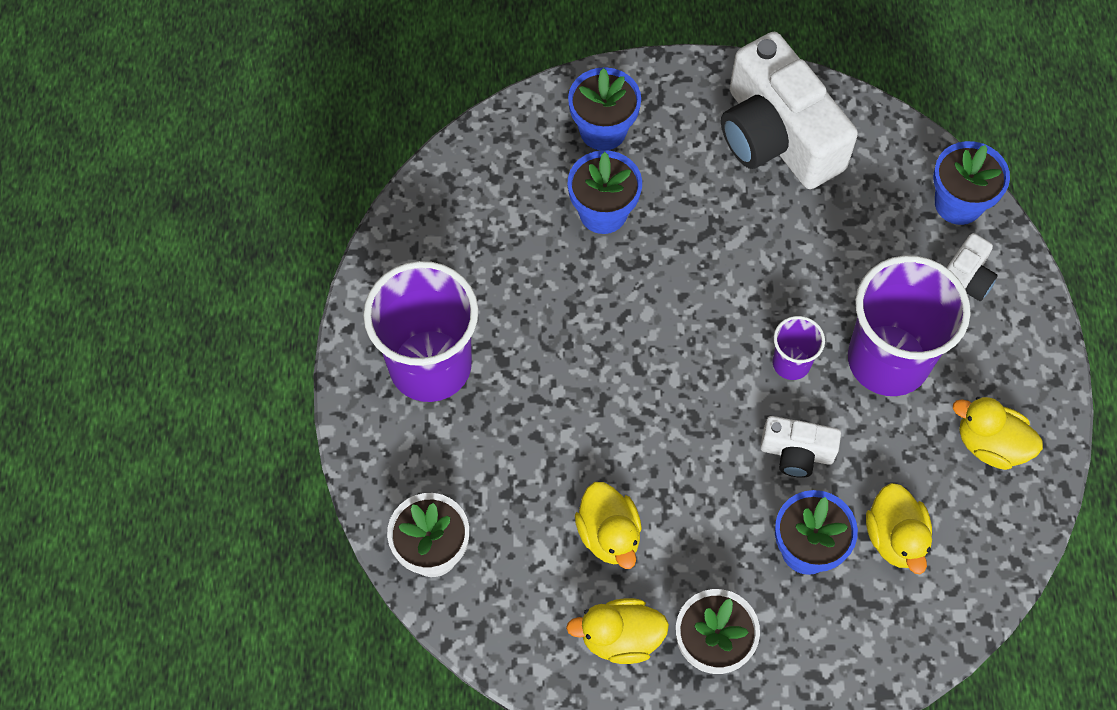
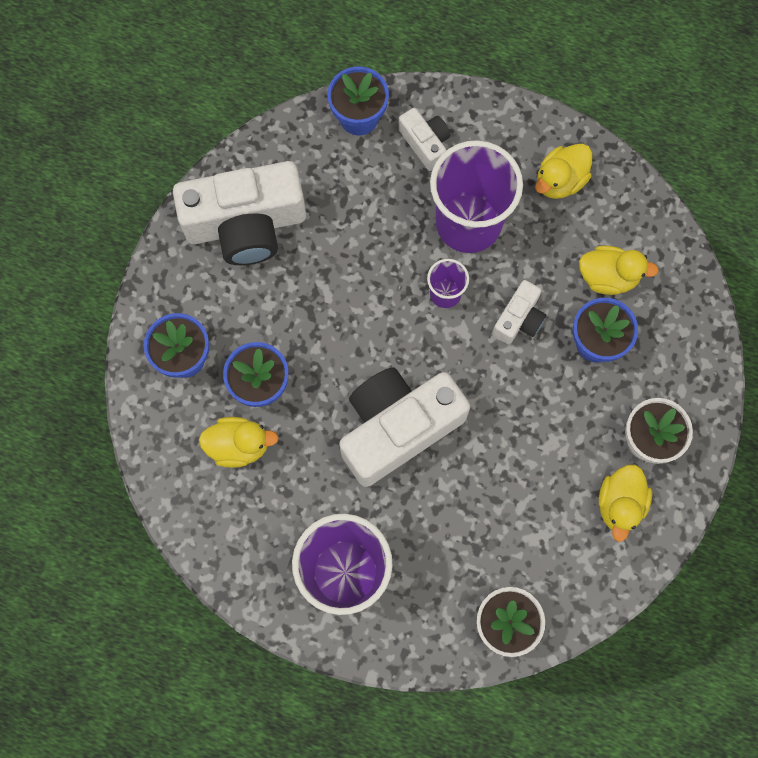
camera: 70 degrees left, 10 degrees up
(609, 534) = (536, 482): yellow duck -> yellow duck (239, 445)
(612, 364) = (397, 428): none -> white camera

